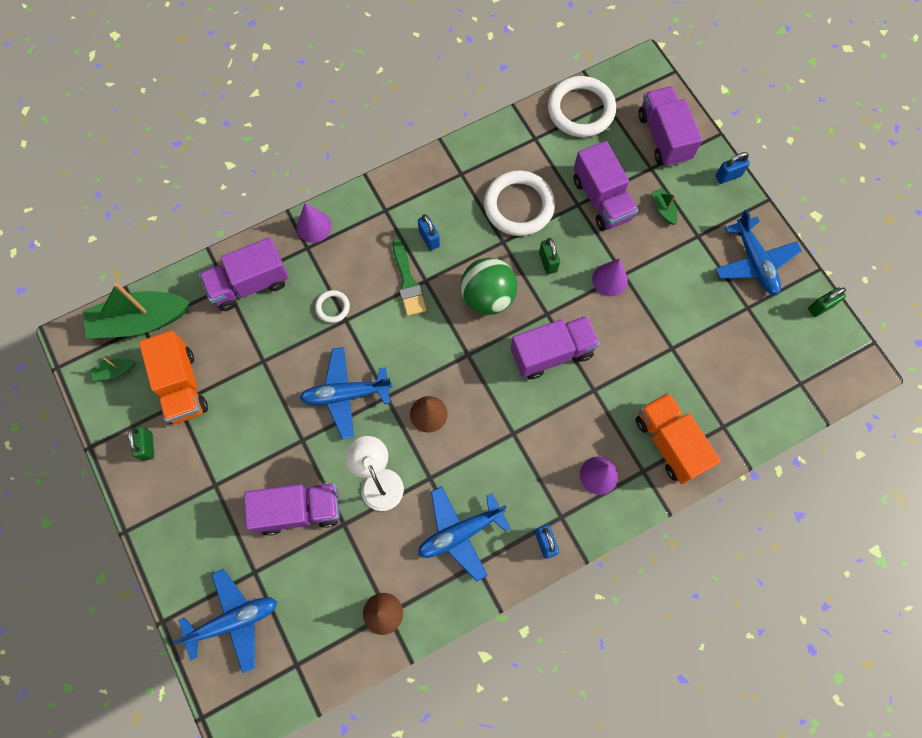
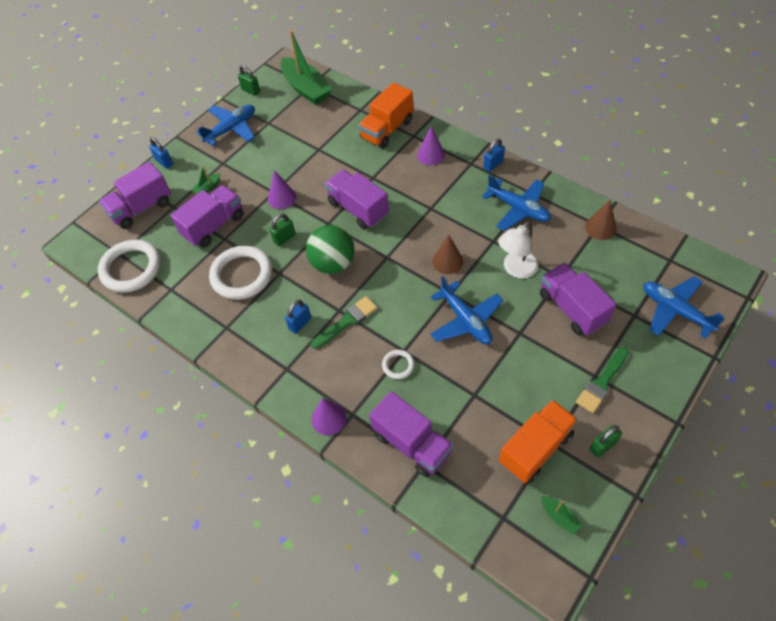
camera: 110 degrees left, 15 degrees down
(140, 321) = (500, 523): green boat -> green boat (306, 88)
(204, 486) = (601, 382): none -> green brush

